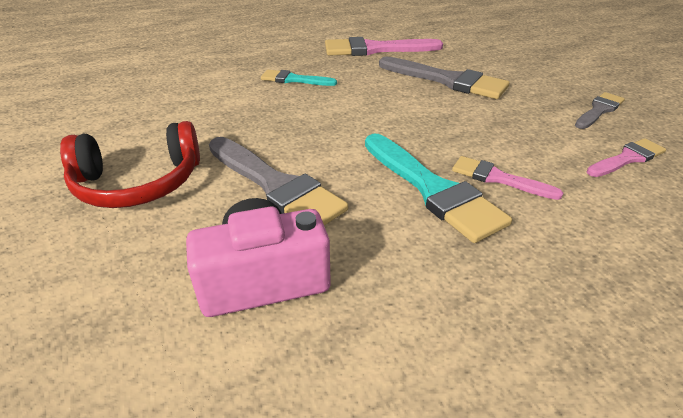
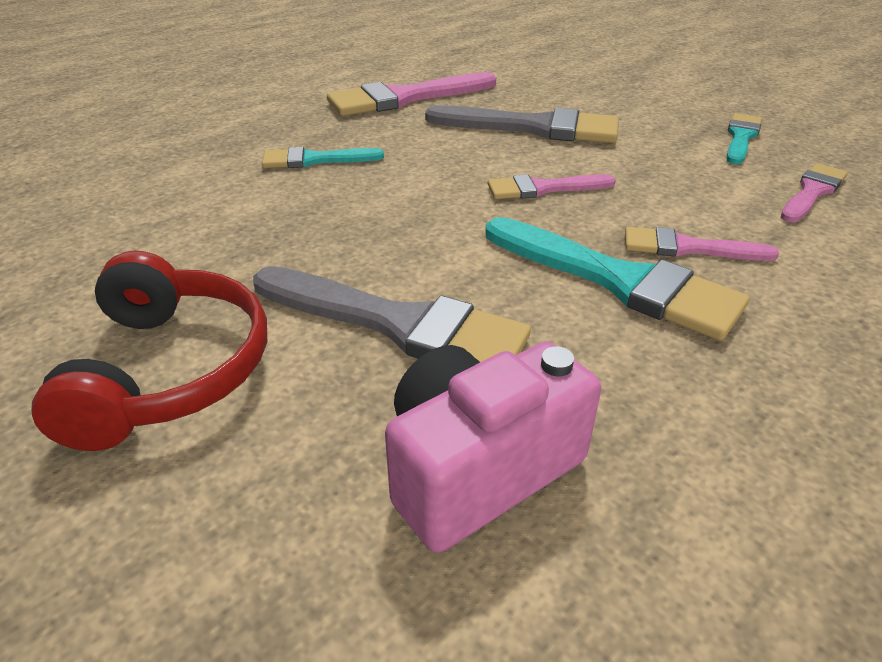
camera: 20 degrees left, 0 degrees up
(138, 183) = (169, 370): red headphones -> red headphones turned 60 degrees counterclockwise
(425, 121) = (544, 188): none -> pink brush
(599, 110) = (741, 137): grey brush -> turquoise brush

